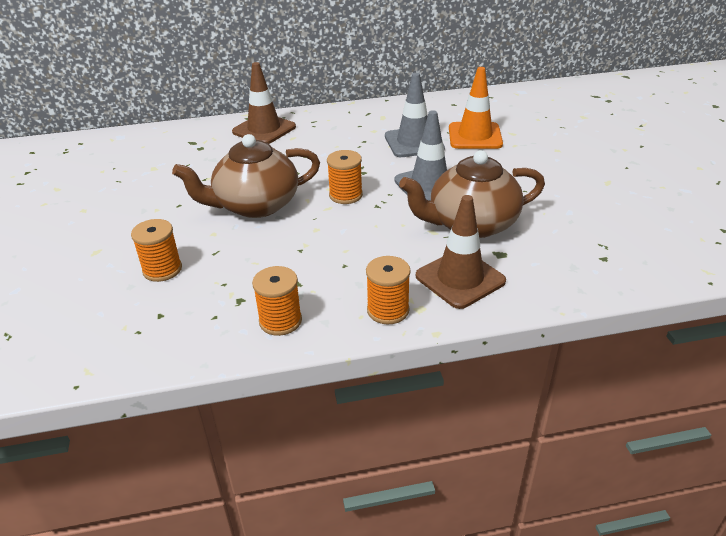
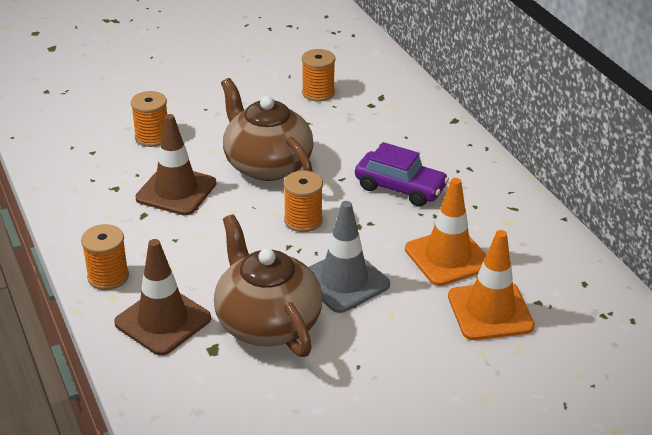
camera: 75 degrees right, 0 degrees up
(264, 129) = (430, 137): brown traffic cone -> brown traffic cone (176, 191)
(280, 321) = (88, 216): orange spool -> orange spool (318, 93)
(323, 149) = (400, 188): none -> purple car
(414, 142) = (447, 257): grey traffic cone -> orange traffic cone

